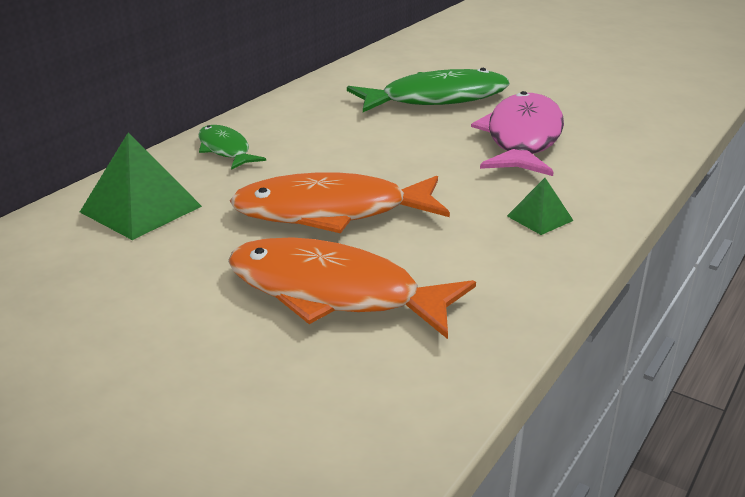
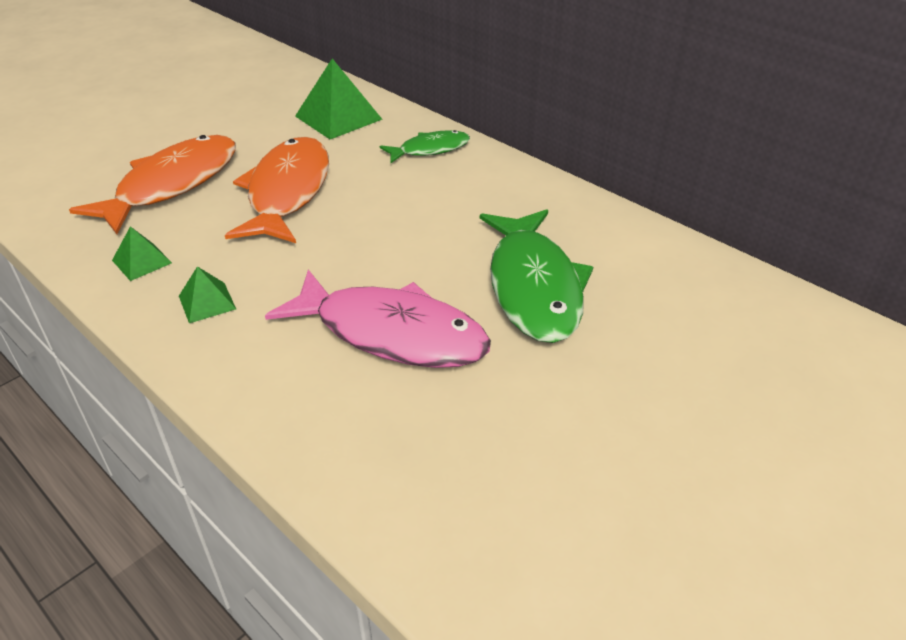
camera: 100 degrees right, 10 degrees up
(501, 271) = (142, 261): none -> green pyramid

